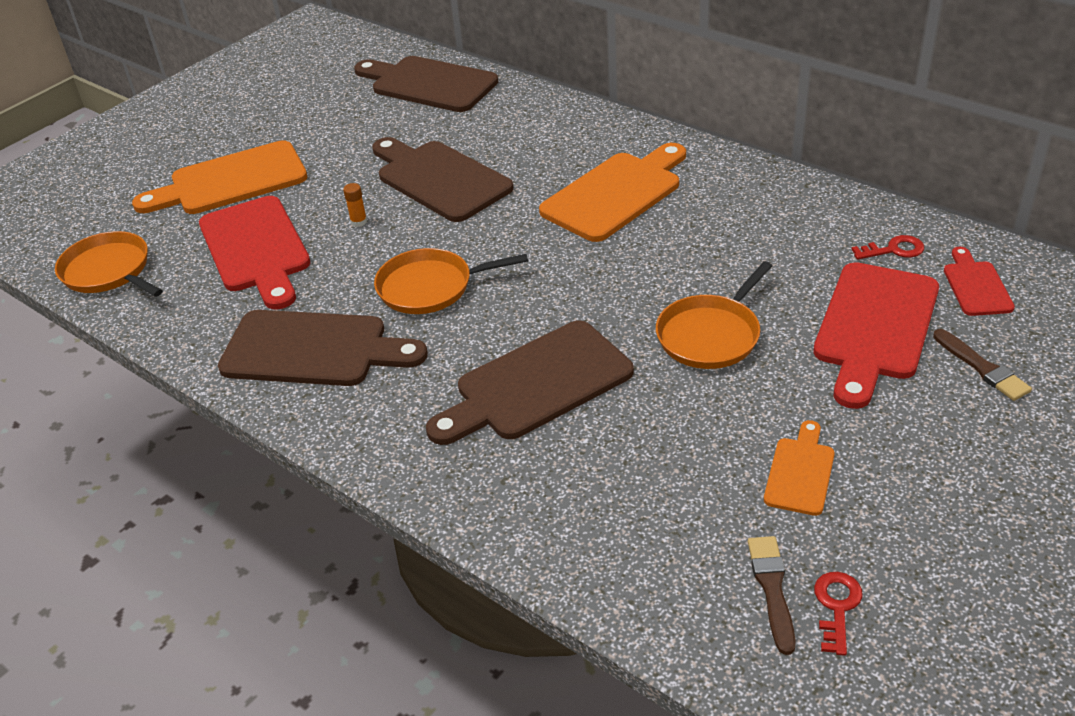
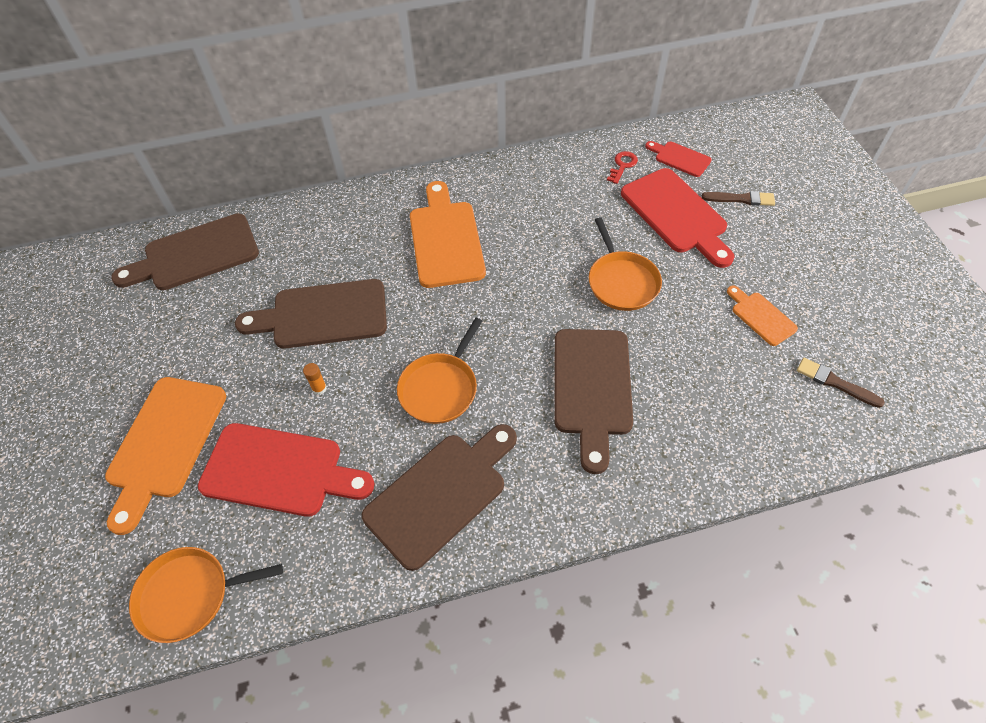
camera: 55 degrees left, 15 degrees up
(837, 607) = (863, 365): red key -> none

